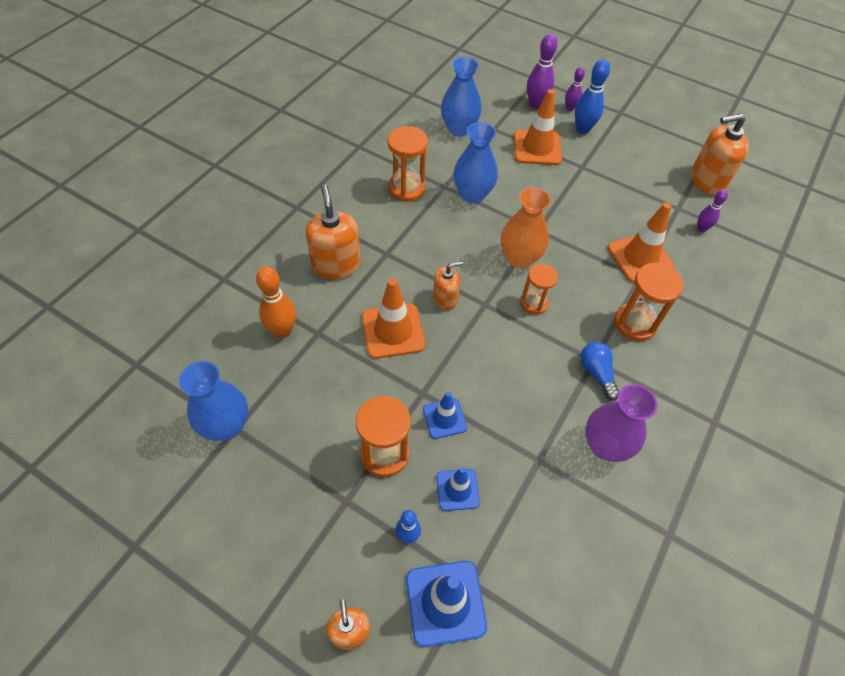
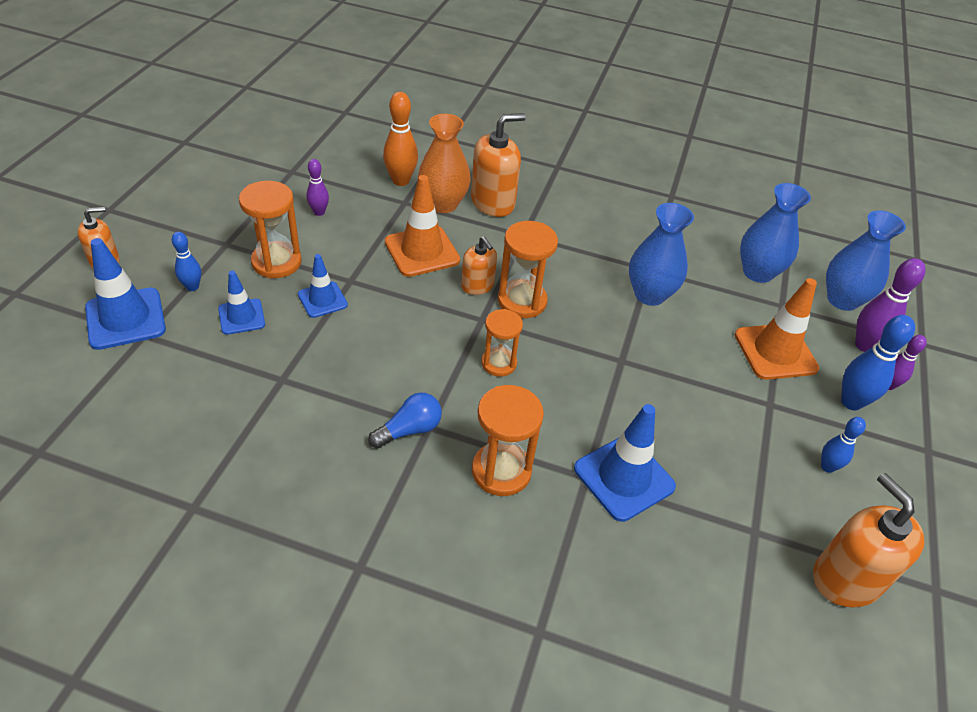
camera: 75 degrees right, 10 degrees down
(226, 425) = (294, 166): blue vase -> blue vase (842, 300)
(407, 188) = (628, 239): orange hourglass -> orange hourglass (522, 301)
(519, 258) = (565, 345): orange vase -> orange vase (443, 204)
(605, 446) = (307, 440): purple vase -> none
(632, 159) = (827, 467): none -> blue bowling pin
(640, 258) = (624, 477): orange traffic cone -> blue traffic cone
(701, 228) = (726, 565): purple bowling pin -> purple bowling pin (319, 212)

